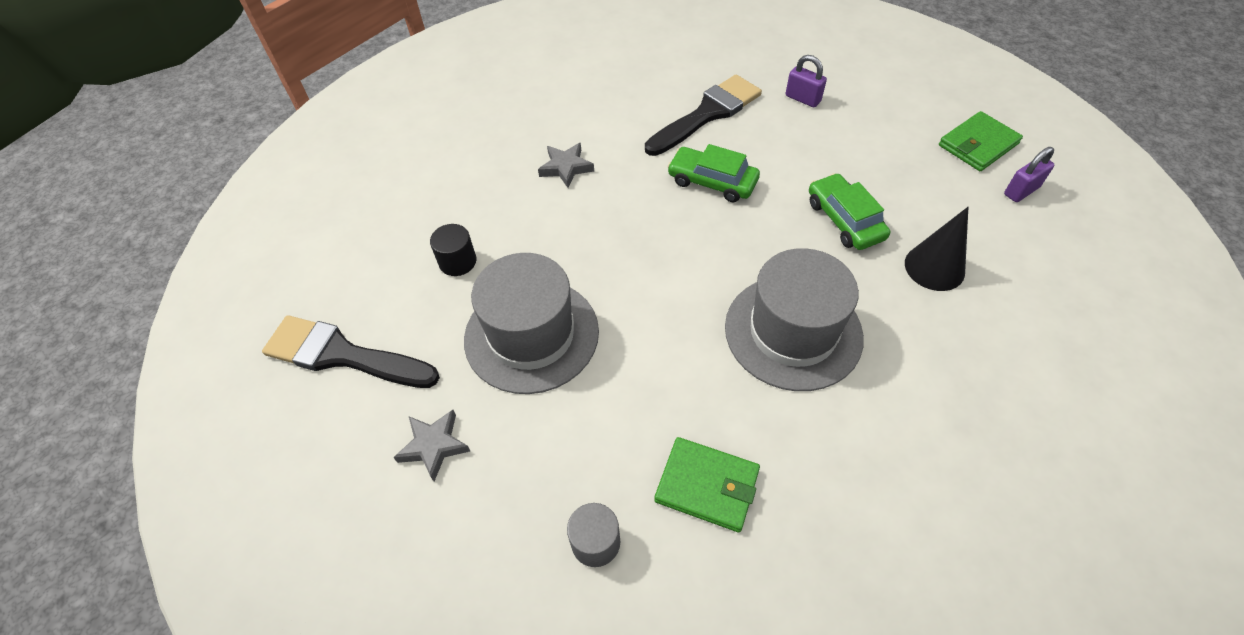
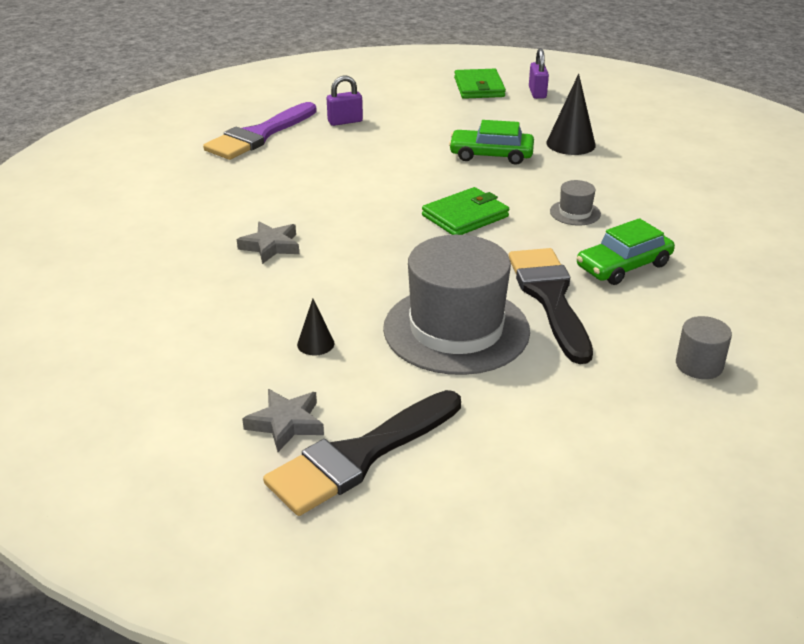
camera: 60 degrees left, 20 degrees down
(434, 446) = (533, 425): grey star -> grey star (286, 423)
(457, 261) = (315, 344): black cylinder -> black cone
(707, 114) = (303, 162): black brush -> black brush (550, 298)
(707, 486) = (684, 297): green wallet -> green wallet (465, 216)
(712, 181) = (384, 188): green car -> green car (623, 266)
(725, 67) = (259, 135): none -> purple brush
(793, 331) = (575, 213): grey hat -> grey hat, size x0.41

